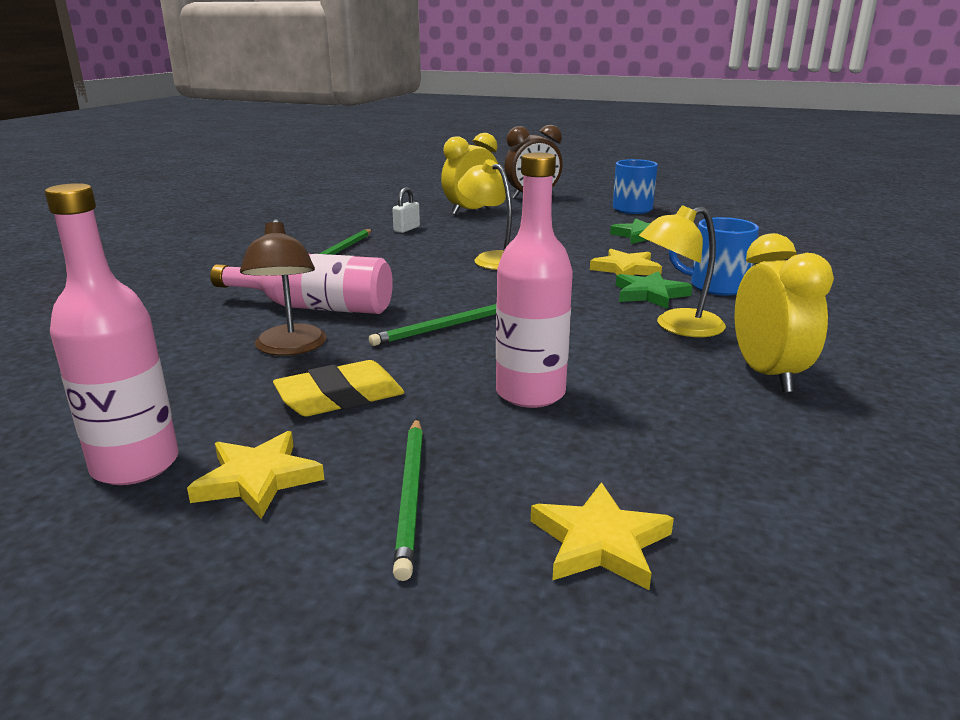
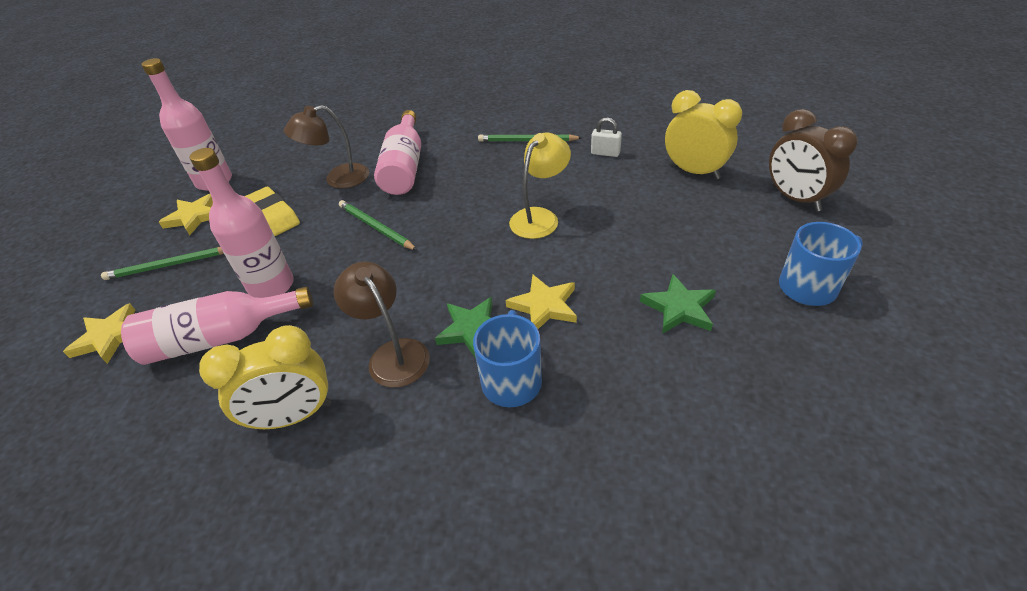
camera: 80 degrees right, 20 degrees up
(630, 427) = (220, 338): none -> pink bottle
(677, 327) = (393, 354): yellow lamp -> brown lamp

